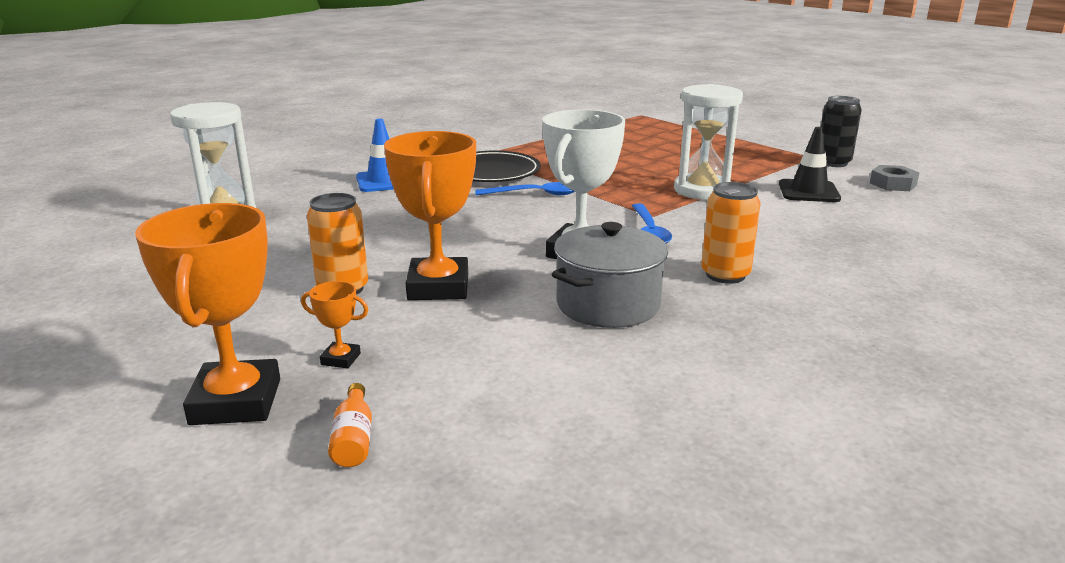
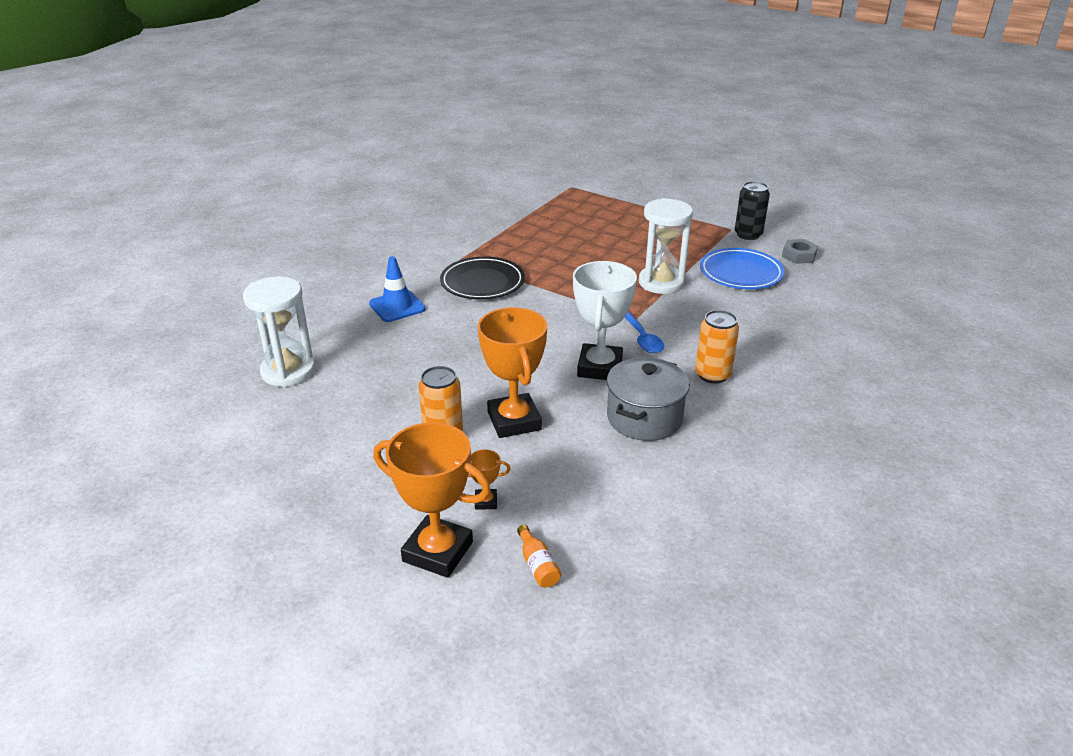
camera: 15 degrees left, 10 degrees up
(236, 402) = (438, 552): orange trophy -> orange trophy turned 45 degrees counterclockwise
(535, 194) = (533, 305): blue spoon -> none
(808, 191) = (741, 273): black traffic cone -> blue plate

